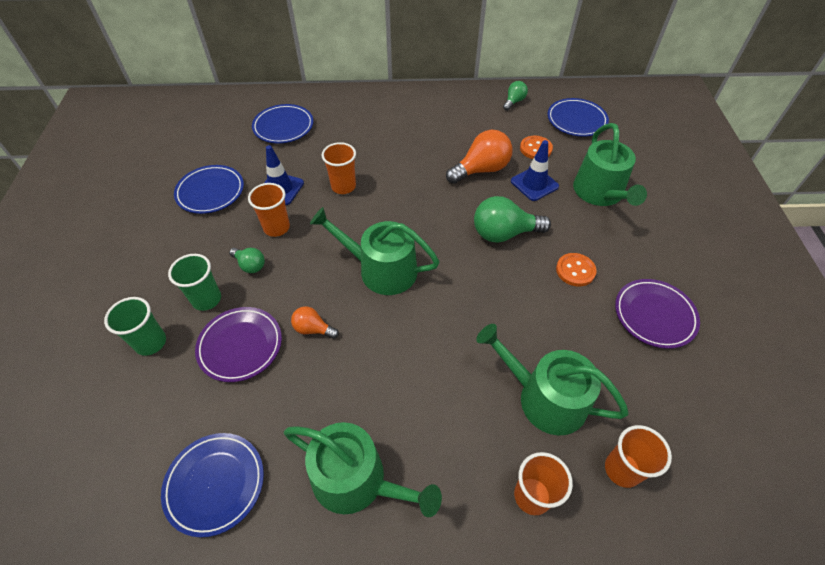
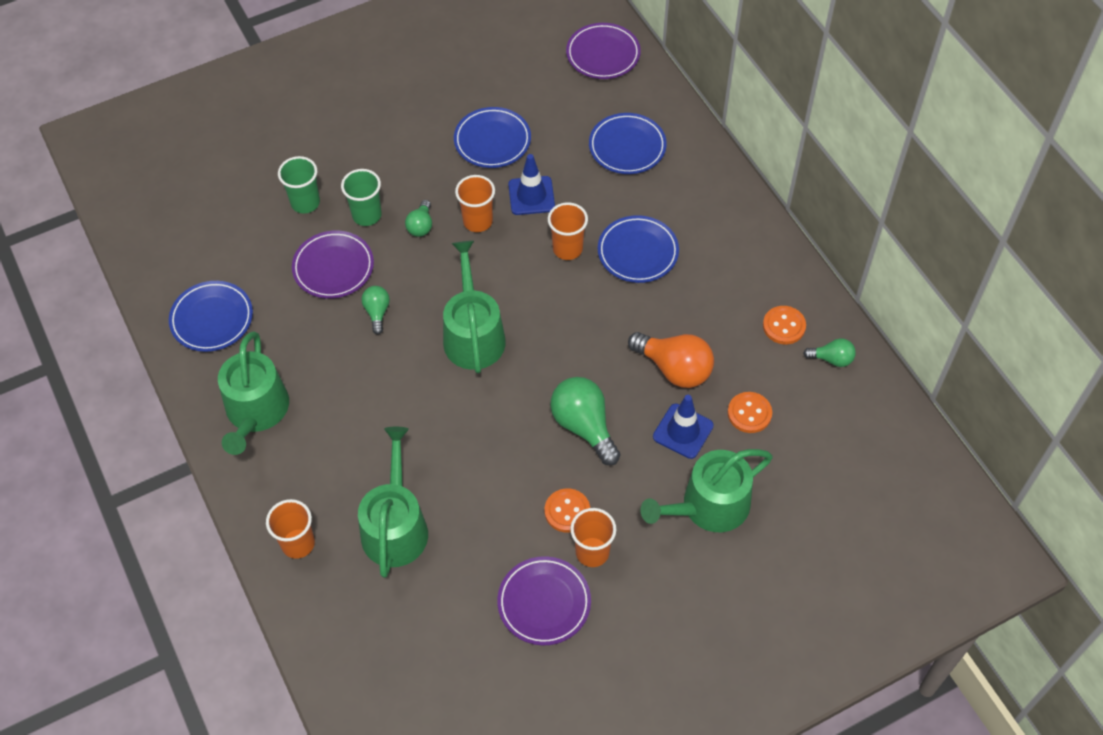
camera: 65 degrees right, 5 degrees up
(196, 110) = (603, 54): none -> purple plate
(313, 329) = (377, 312): orange light bulb -> green light bulb
(478, 111) = (784, 326): none -> orange button
(576, 120) = (838, 443): blue plate -> blue plate (638, 252)
(622, 469) = (352, 608): orange cup -> orange cup (592, 552)

